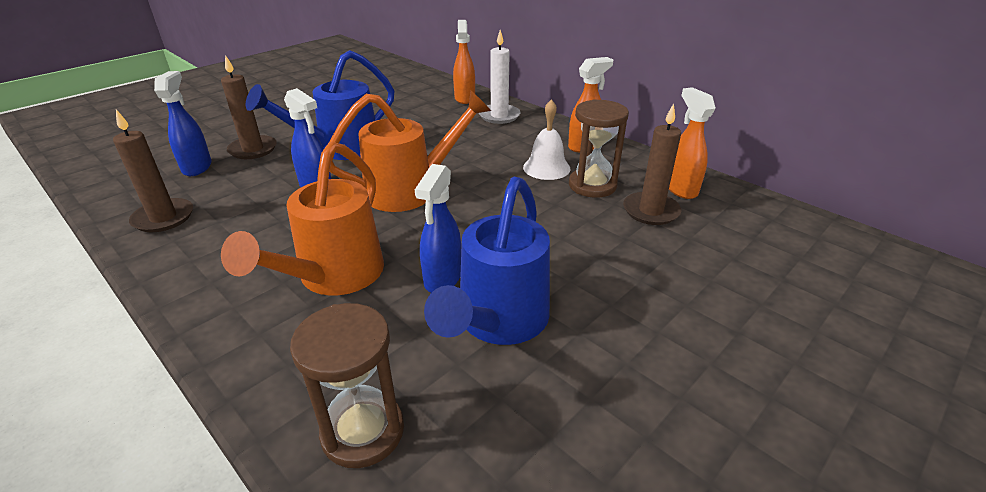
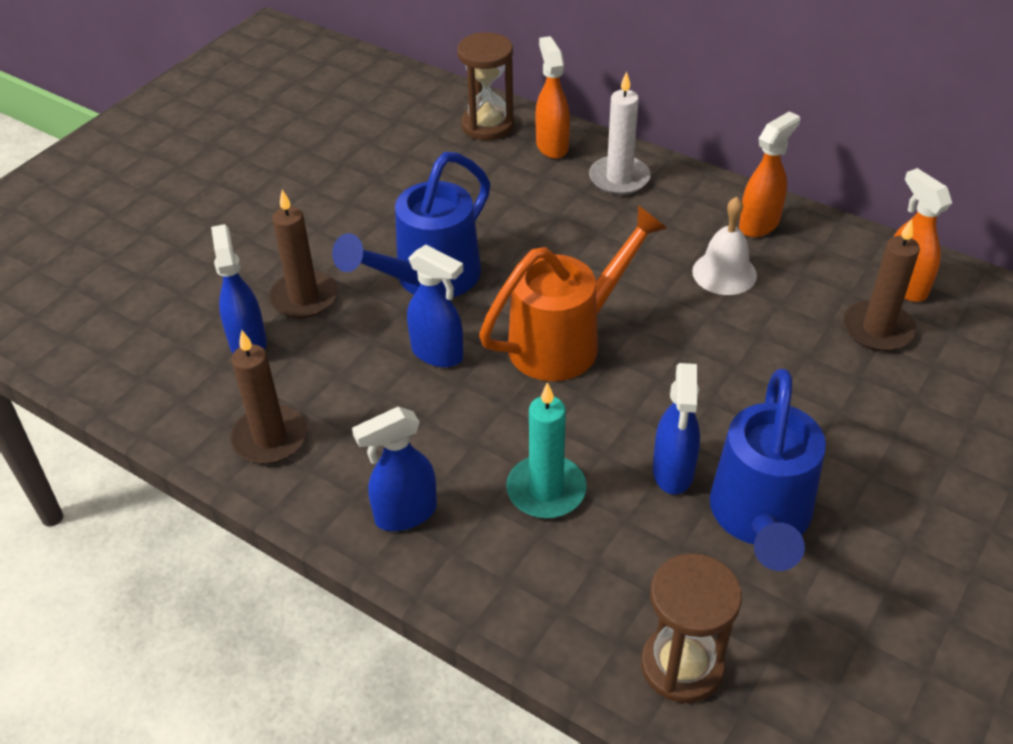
camera: 10 degrees left, 10 degrees up
(216, 276) = (405, 514): none -> blue spray bottle
(334, 276) = (546, 490): orange watering can -> turquoise candle
(592, 185) = (793, 296): brown hourglass -> brown hourglass (487, 125)

